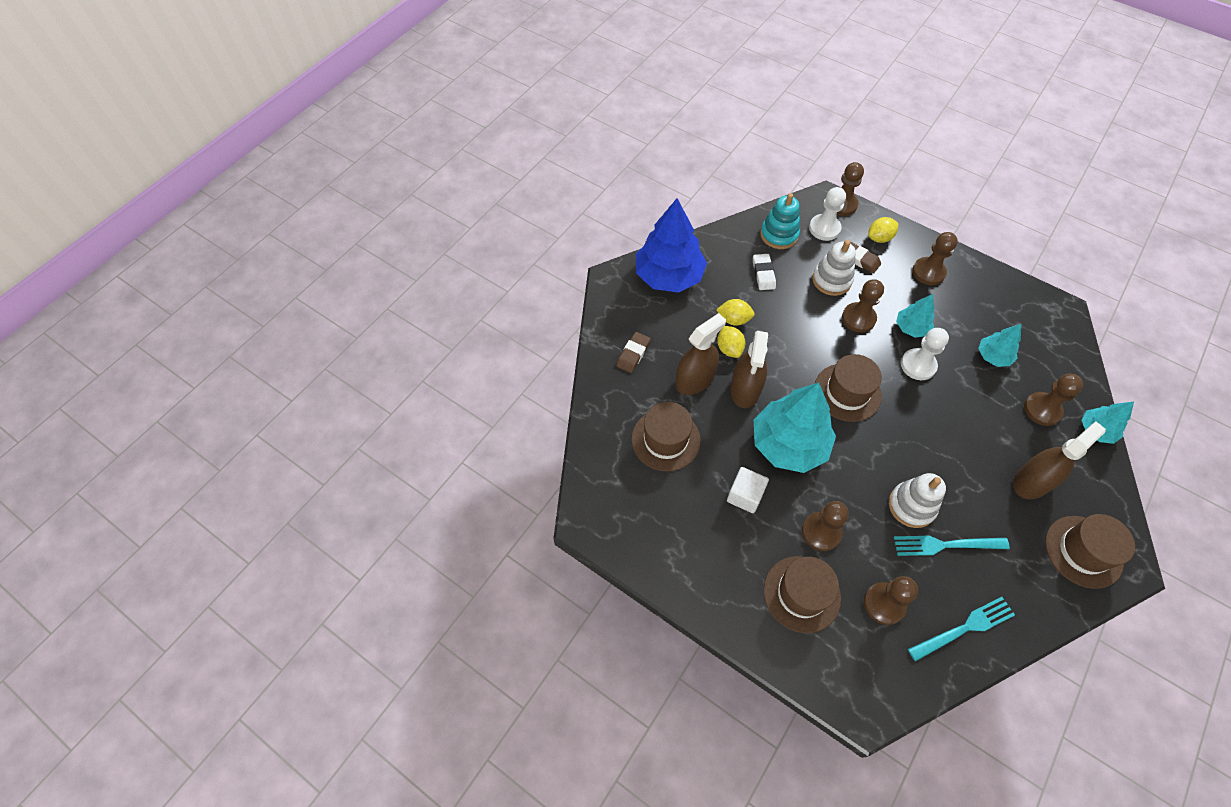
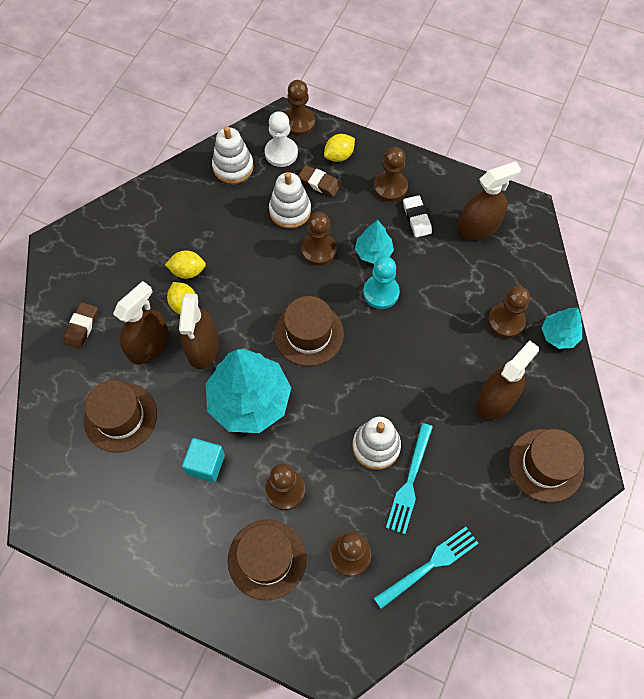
camera: 10 degrees left, 5 degrees up
(669, 276) = (116, 232): blue tree -> none
(745, 495) = (206, 464): white cube -> turquoise cube
(763, 274) = (217, 214): white eraser -> white eraser (416, 218)
(779, 235) = (233, 167): turquoise stacking toy -> white stacking toy
(918, 365) = (381, 292): white pawn -> turquoise pawn
(945, 545) = (410, 482): turquoise fork -> turquoise fork turned 60 degrees counterclockwise
(993, 356) = (457, 271): turquoise tree -> none
(1014, 319) = (478, 226): none -> brown spray bottle

